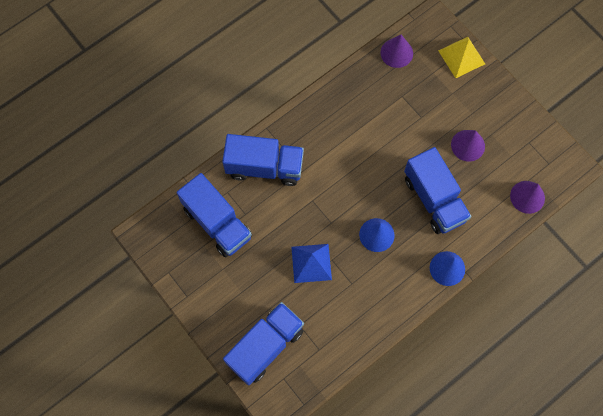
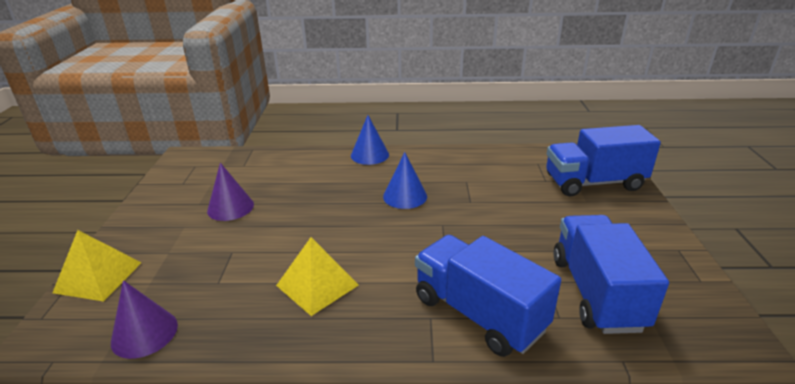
camera: 140 degrees left, 40 degrees down
(311, 263) = (495, 208): blue pyramid -> none
(353, 129) = (317, 285): none -> yellow pyramid
(434, 199) = (319, 191): blue truck -> none
(527, 197) = (245, 158): purple cone -> none

